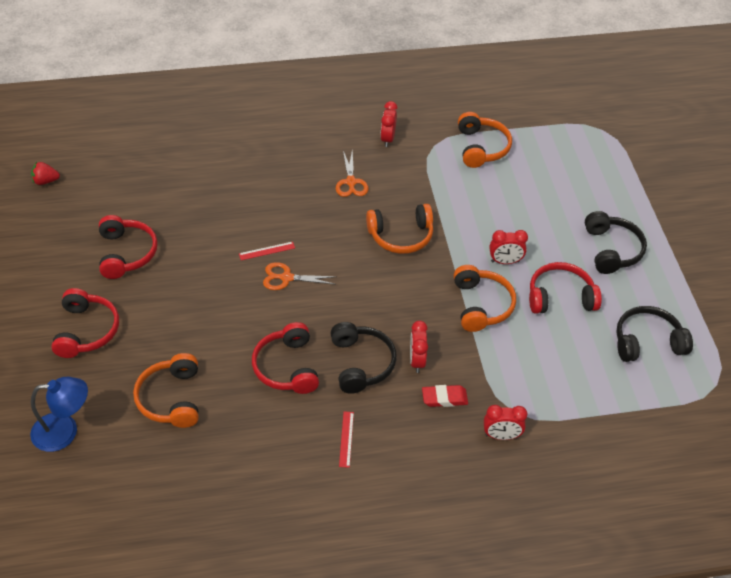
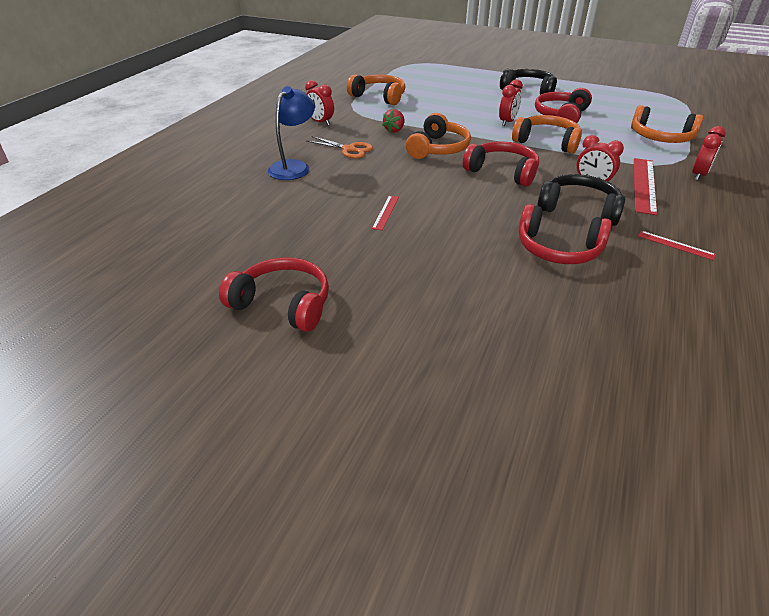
camera: 55 degrees left, 10 degrees down
(45, 181) = (64, 333): red strawberry -> red strawberry (394, 130)
(64, 431) = (567, 478): blue lamp -> blue lamp (294, 167)
(86, 331) = (382, 385): red headphones -> red headphones (502, 172)
(171, 398) = (558, 344): orange headphones -> orange headphones (660, 137)
(286, 278) = (433, 213): orange scissors -> none
(444, 398) = (644, 185): red eraser -> red ruler
(647, 342) = (626, 105): black headphones -> none

